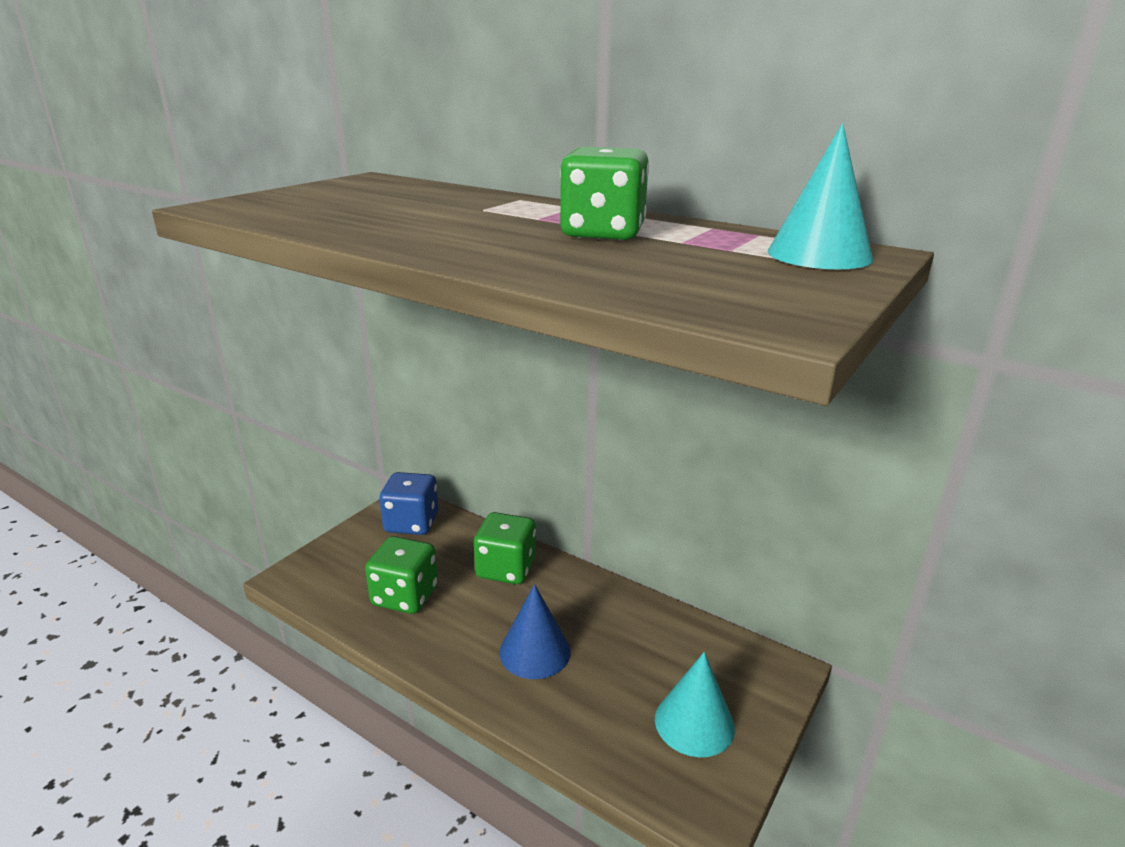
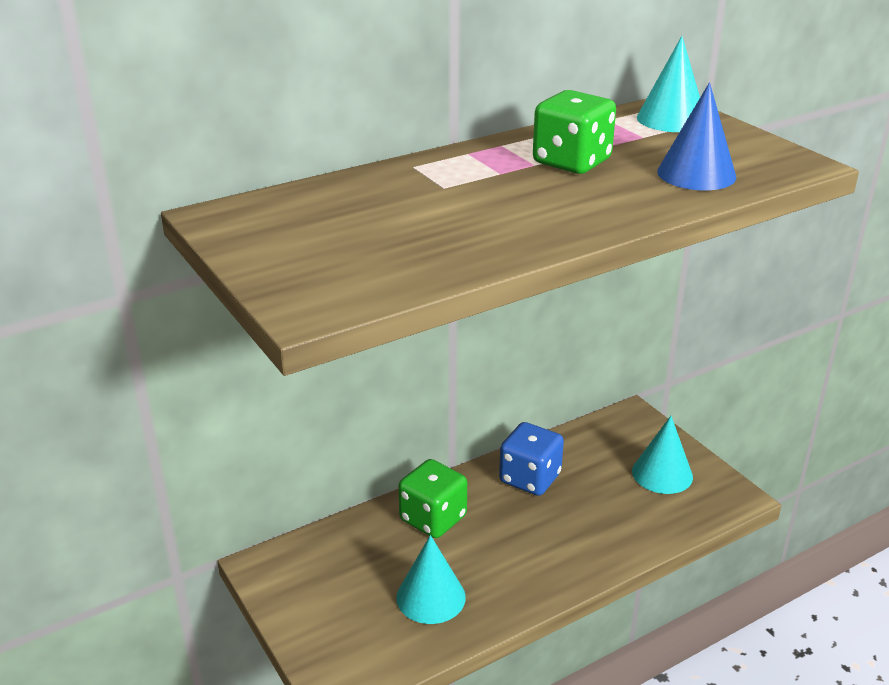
camera: 65 degrees left, 5 degrees up
(405, 596) = (431, 597): green dice -> turquoise cone
(411, 523) = (308, 568): blue dice -> blue dice (530, 478)
(535, 651) = (552, 531): blue cone -> blue cone (696, 174)

